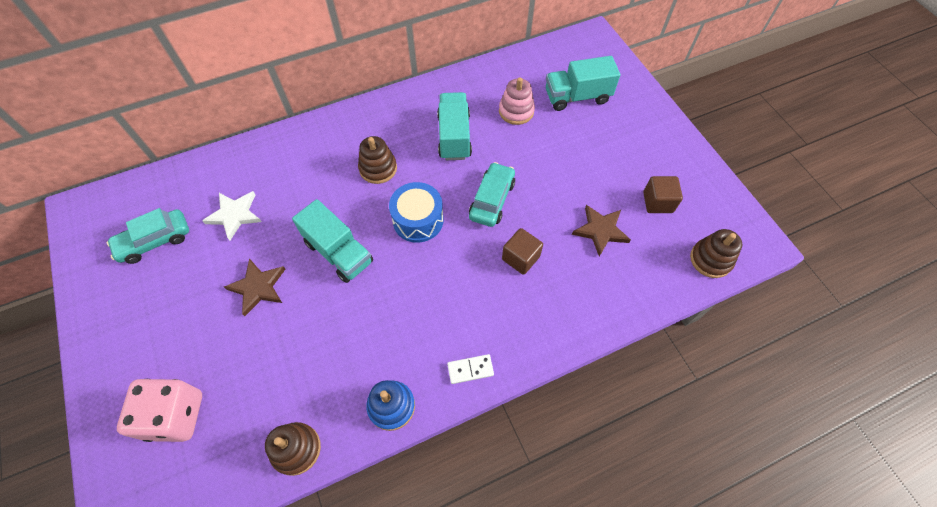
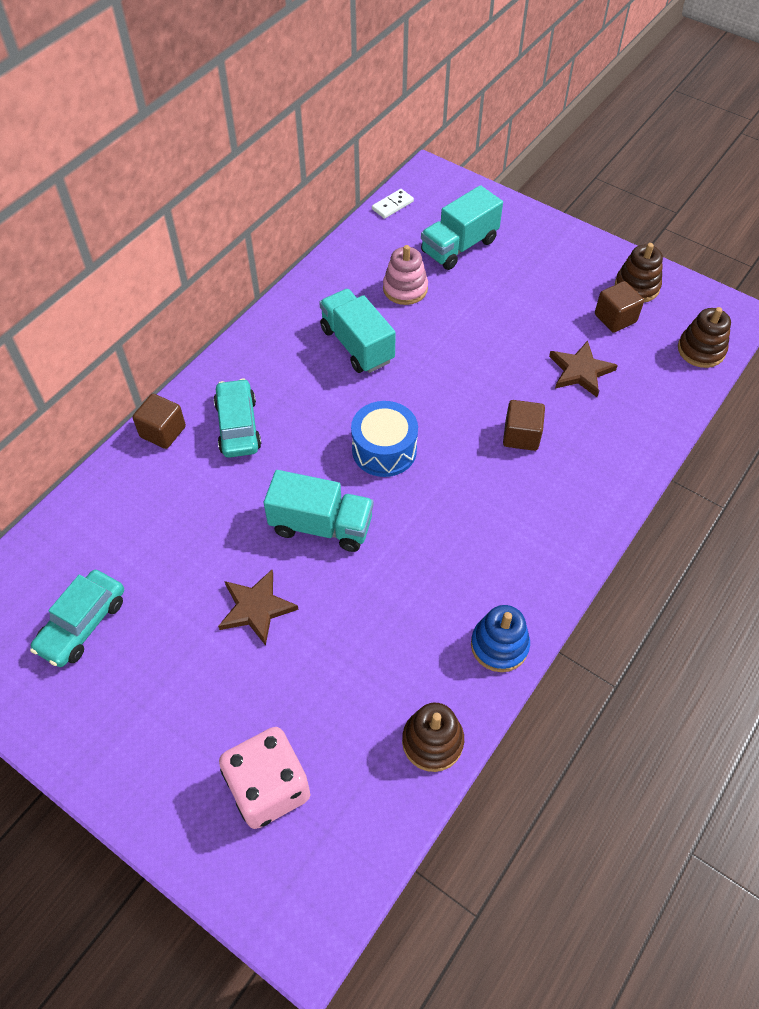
camera: 30 degrees left, 5 degrees down
(234, 215) = (162, 547): white star -> none
(291, 139) = (163, 432): none -> brown cube
(378, 168) = (296, 417): brown stacking toy -> brown stacking toy (637, 287)
(470, 369) = (551, 568): white domino -> white domino (392, 205)
(492, 200) = (448, 392): turquoise car -> turquoise car (238, 426)

